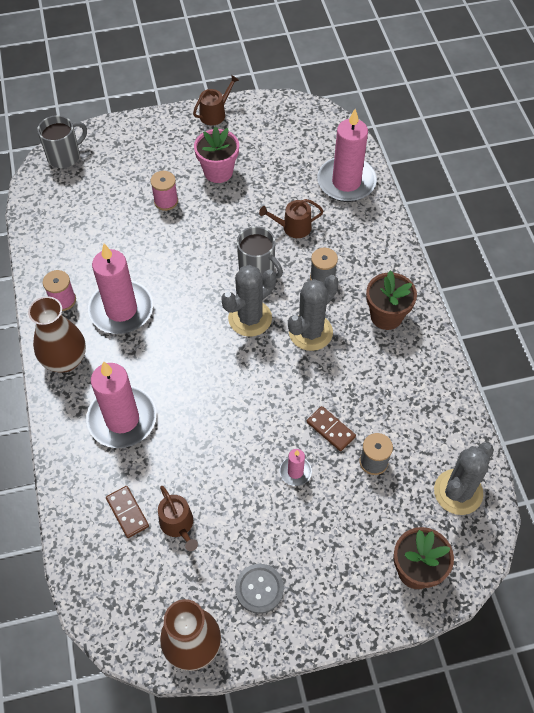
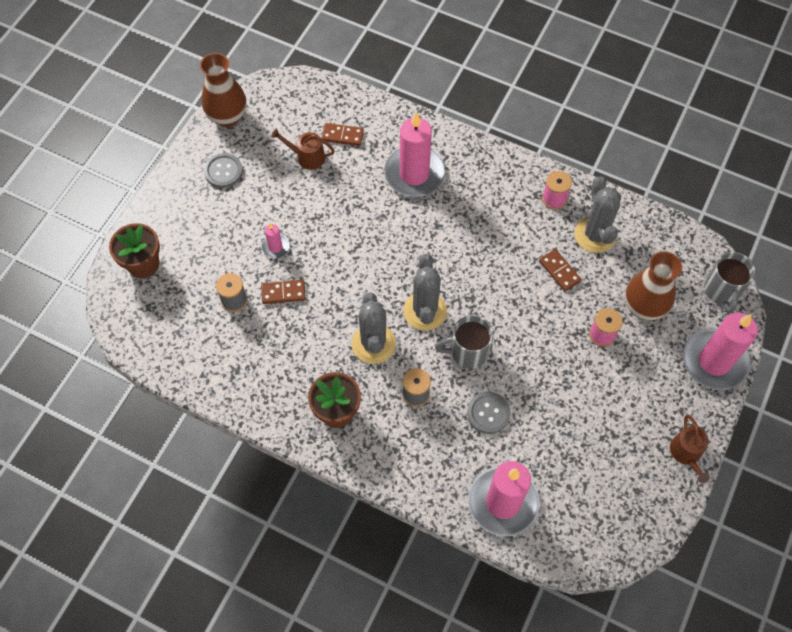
camera: 130 degrees right, 5 degrees up
(65, 360) = (496, 169): brown vase -> brown vase (643, 307)
(121, 309) = (511, 231): pink candle -> pink candle (714, 361)
(132, 256) = (559, 271): none -> brown domino
(218, 172) = (605, 401): pink flower pot -> none
(293, 227) = (488, 413): brown watering can -> grey button
(458, 492) = (161, 334): grey cactus -> grey cactus (595, 235)

